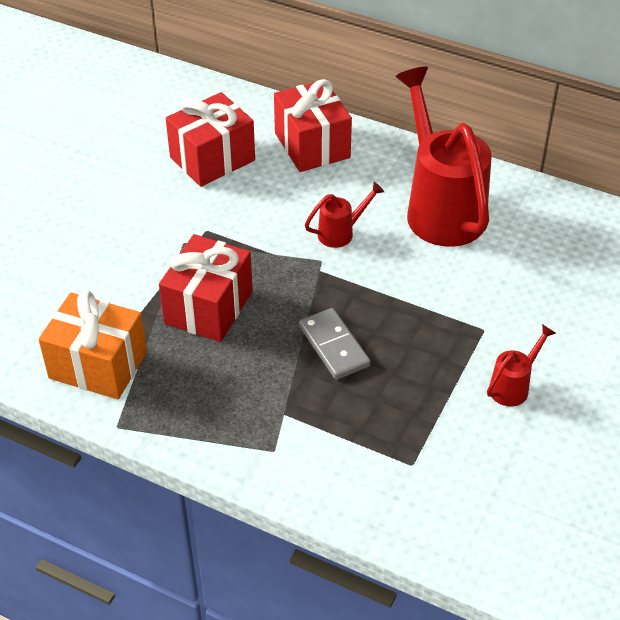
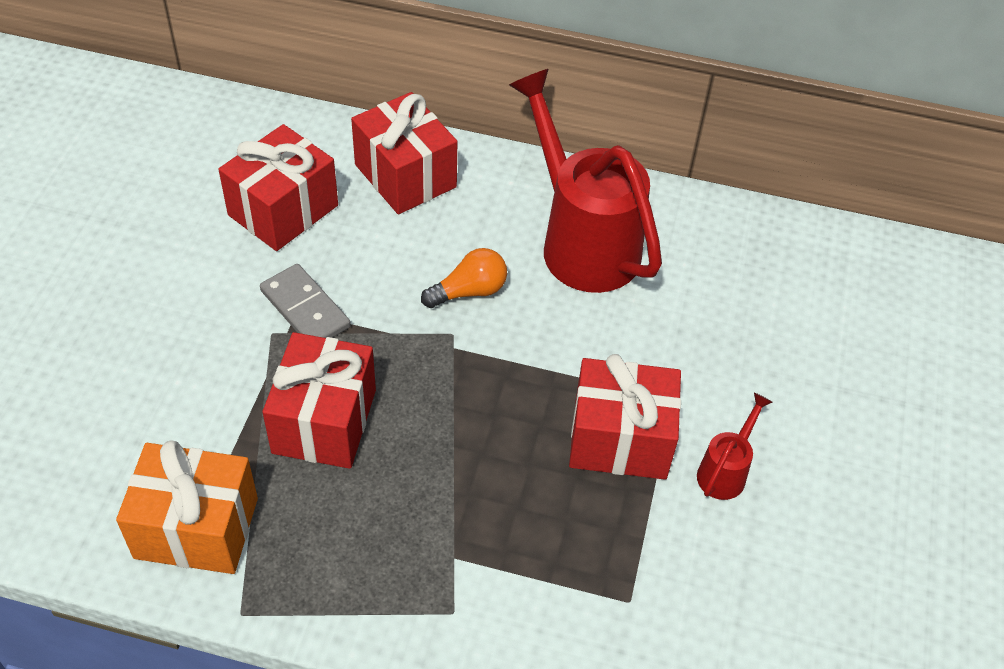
camera: 15 degrees left, 5 degrees up
(334, 346) = (495, 451): grey domino -> grey domino (305, 309)
(341, 233) = (469, 291): red watering can -> orange light bulb
(434, 352) = (620, 439): none -> red gift

